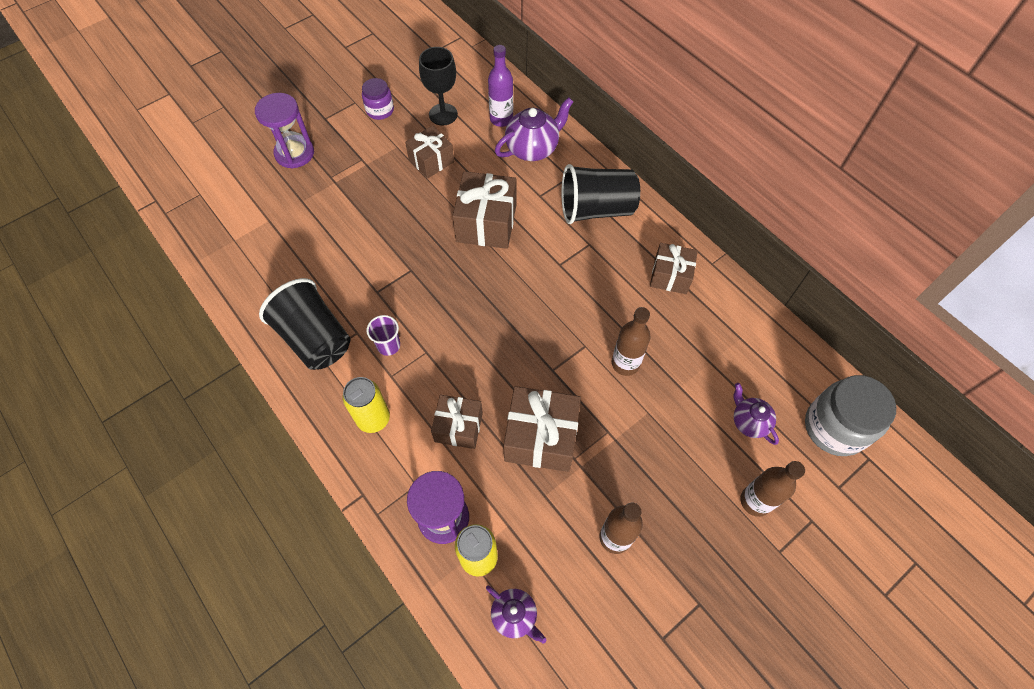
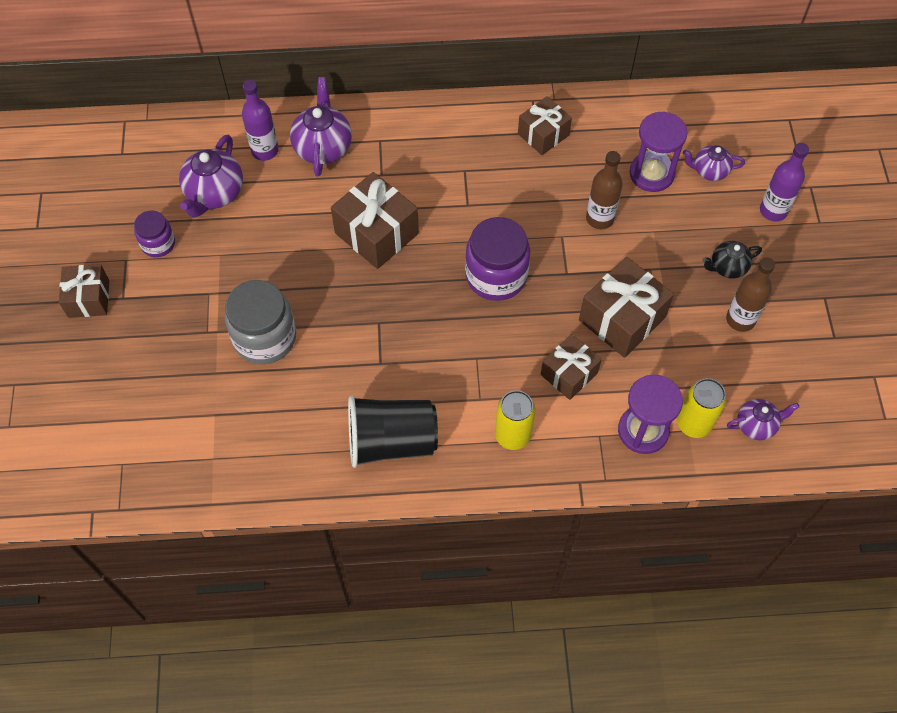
camera: 55 degrees left, 0 degrees up
(294, 153) = (146, 348): purple hourglass -> purple hourglass (651, 174)
(388, 345) = (446, 384): purple cup -> none
(431, 161) = (264, 235): brown gift -> brown gift (88, 298)
(443, 114) = (214, 194): black goblet -> purple teapot
(510, 321) = (496, 276): none -> purple jar
(596, 209) = (433, 142): black cup -> none
(661, 495) = (727, 267): none -> black teapot
(755, 501) = (773, 211): brown bottle -> purple bottle
(834, 427) = (751, 122): grey jar -> grey jar (265, 338)

